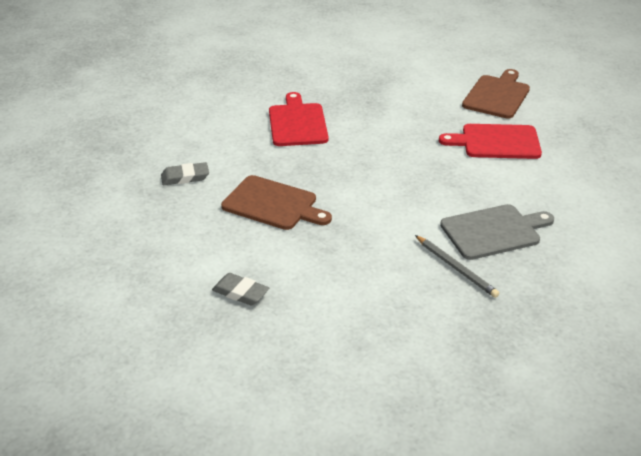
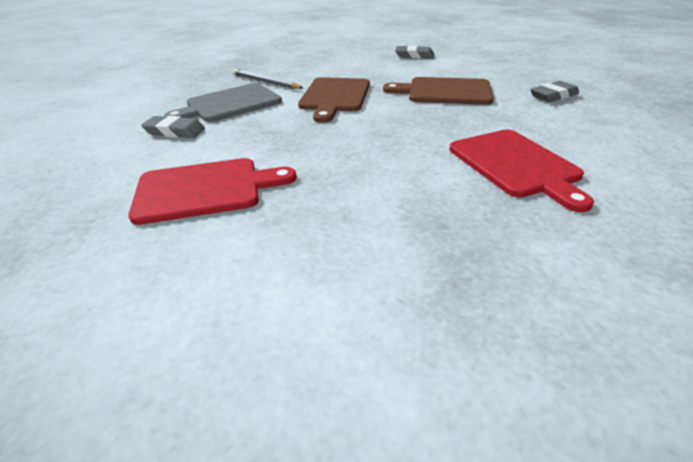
camera: 165 degrees right, 0 degrees up
(497, 95) = (175, 300): brown cutting board -> brown cutting board (335, 97)
(537, 201) = (175, 131): none -> grey eraser

